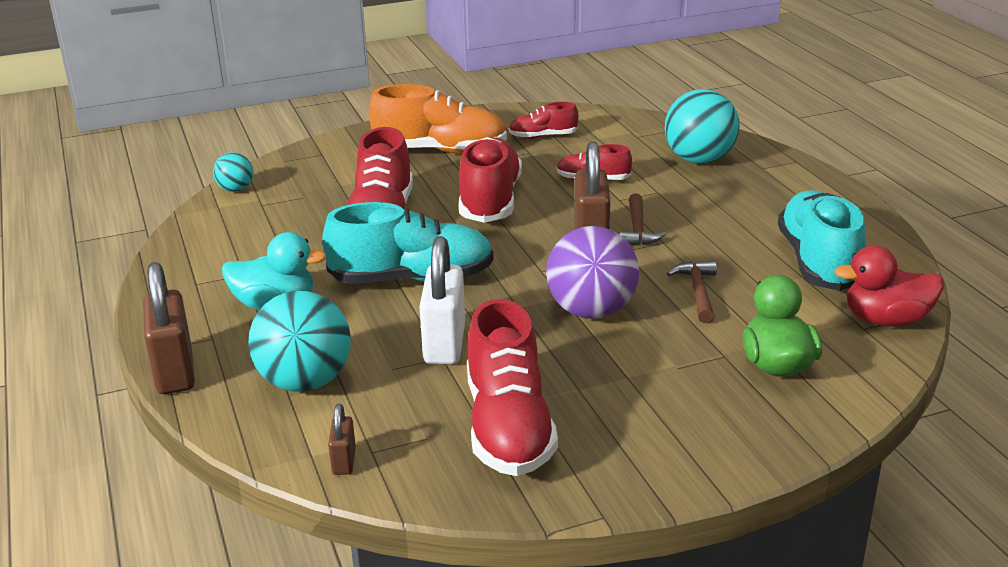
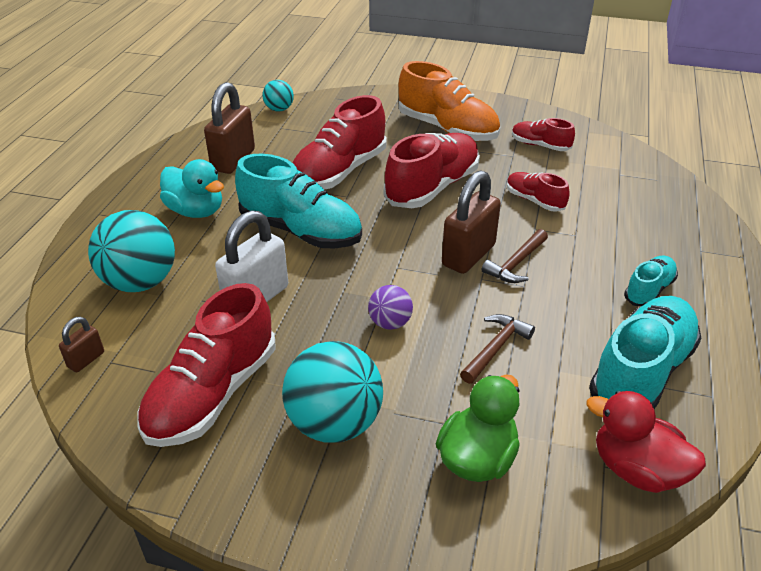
camera: 35 degrees right, 10 degrees up
(175, 372) = (84, 235): brown padlock -> brown padlock (233, 160)
(591, 311) = (390, 323): purple ball -> purple ball, size x0.52
(699, 160) = (649, 219): turquoise ball -> turquoise ball (334, 423)
(759, 208) = (649, 290): none -> turquoise shoe

